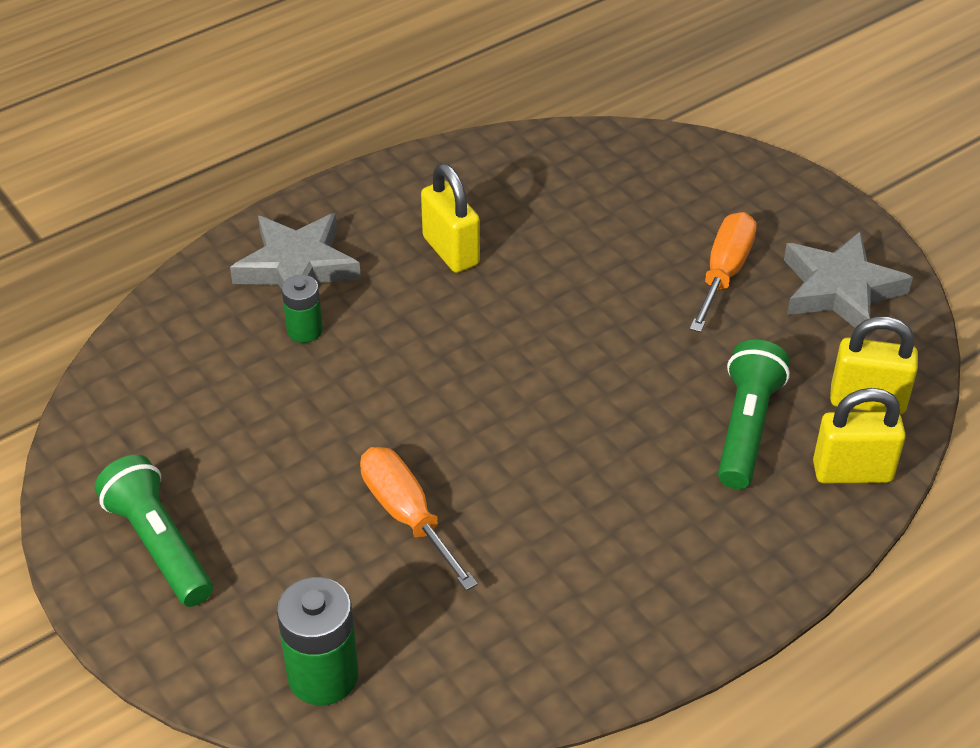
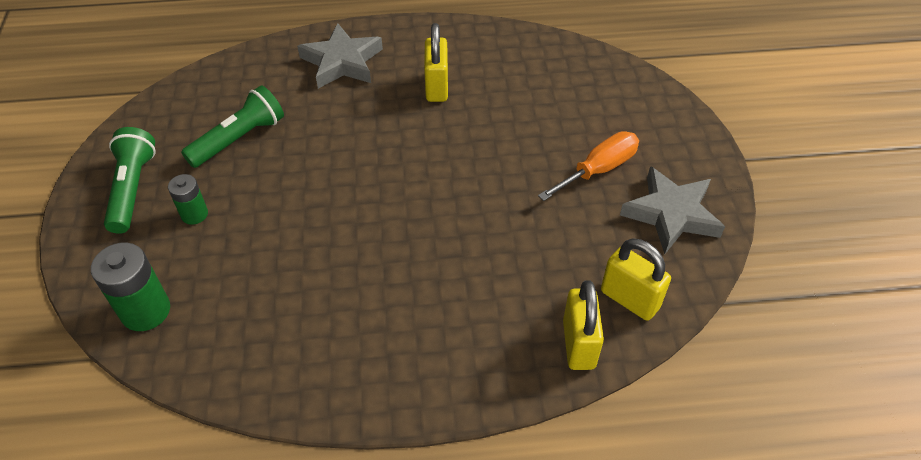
camera: 30 degrees right, 5 degrees up
(304, 330) = (314, 100): green battery -> green battery (194, 214)
(407, 515) = (275, 236): orange screwdriver -> none
(746, 428) = (529, 279): green flashlight -> green flashlight (239, 139)
(852, 472) = (578, 344): yellow padlock -> yellow padlock turned 60 degrees clockwise

